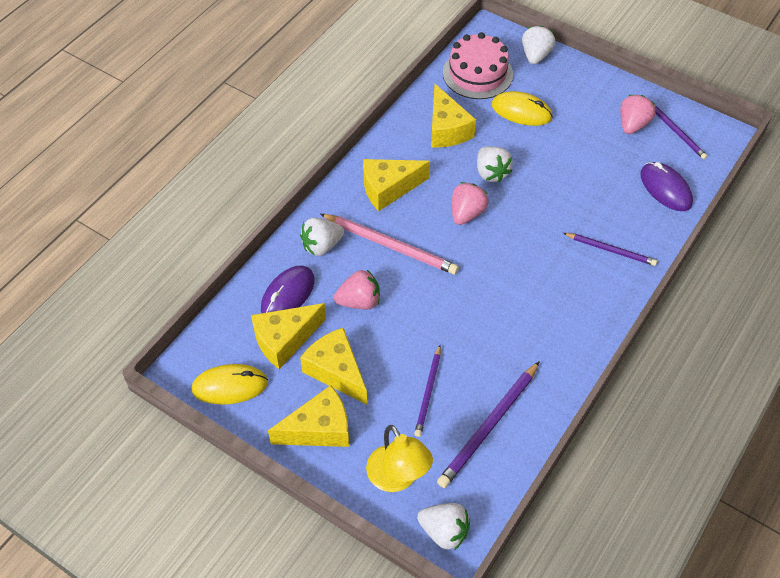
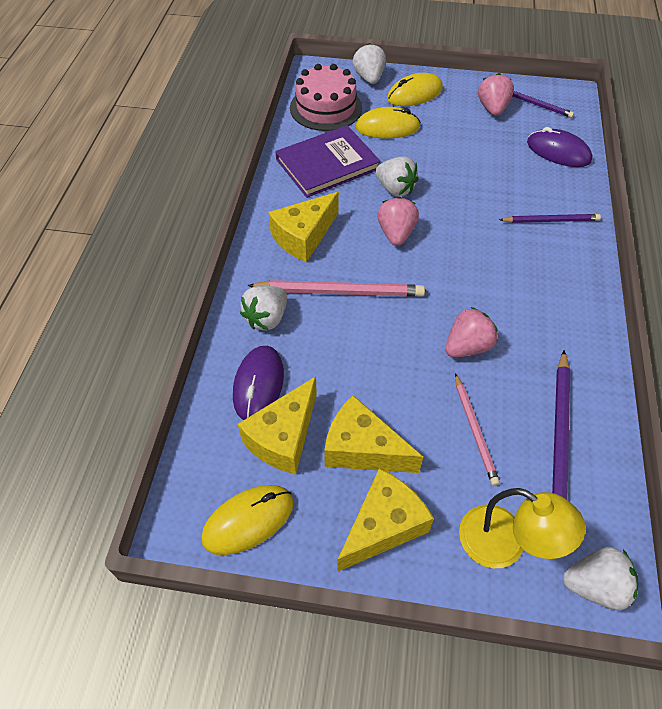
camera: 25 degrees left, 0 degrees up
(359, 301) = (341, 361): pink strawberry -> pink strawberry (467, 346)
(428, 392) = (474, 430): purple pencil -> pink pencil
(446, 129) = (327, 164): yellow cheese -> purple book
(568, 86) = (414, 94): none -> yellow mouse

